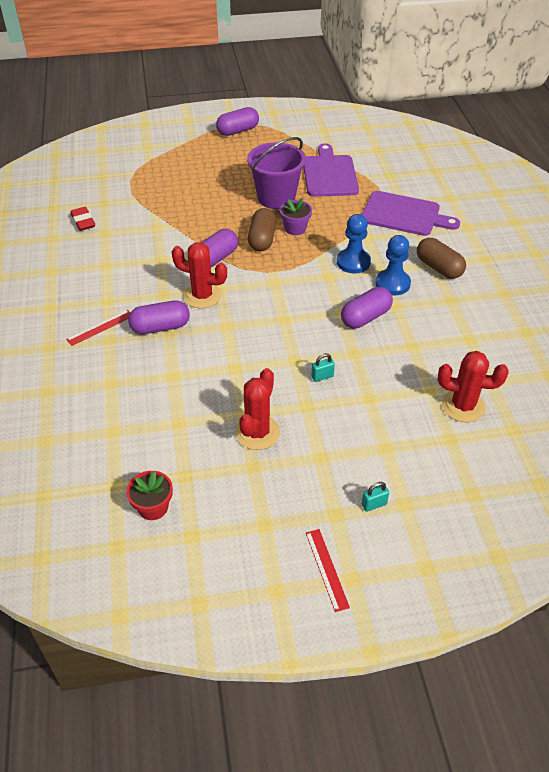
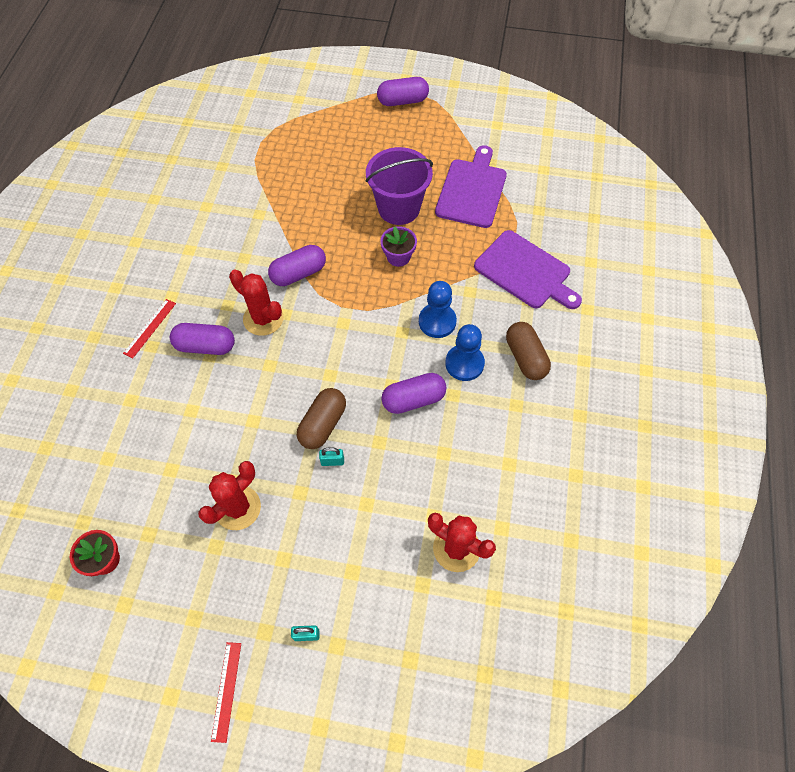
camera: 20 degrees right, 15 degrees up
(83, 221) = (191, 185): red eraser -> none
(100, 327) = (150, 328): red ruler -> red ruler turned 45 degrees counterclockwise
(262, 239) = (357, 261): brown capsule -> brown capsule (323, 424)

